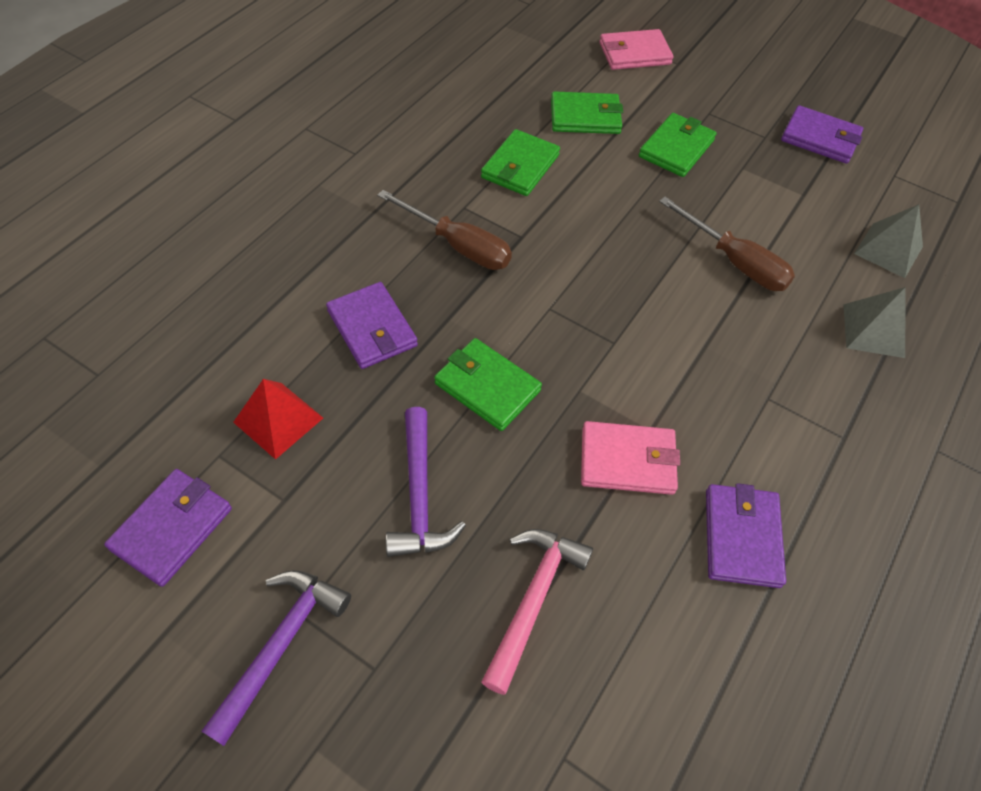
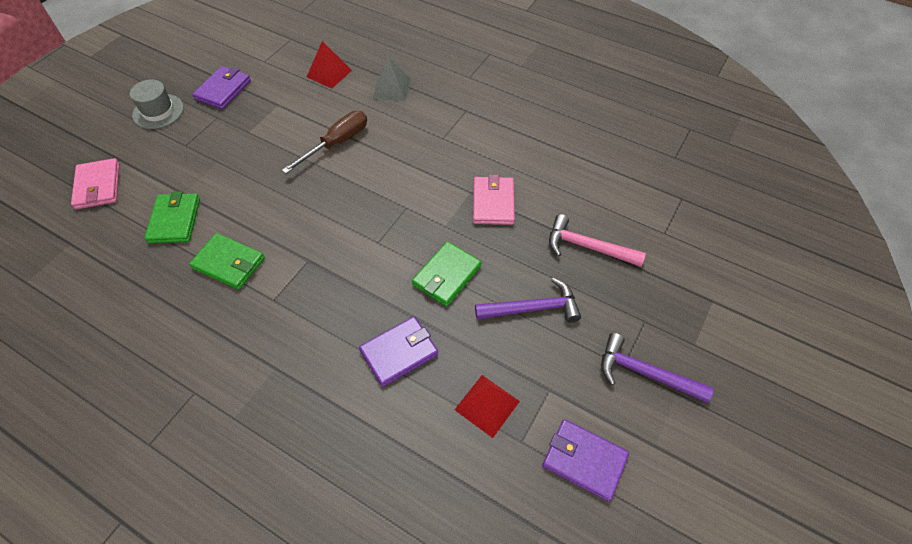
camera: 90 degrees left, 0 degrees up
(458, 246) = (315, 301): brown screwdriver -> none
(676, 148) = (222, 166): green wallet -> none
(742, 537) = (533, 156): purple wallet -> none
(765, 84) = (158, 111): none -> grey hat
(888, 250) = (329, 73): grey pyramid -> red pyramid

